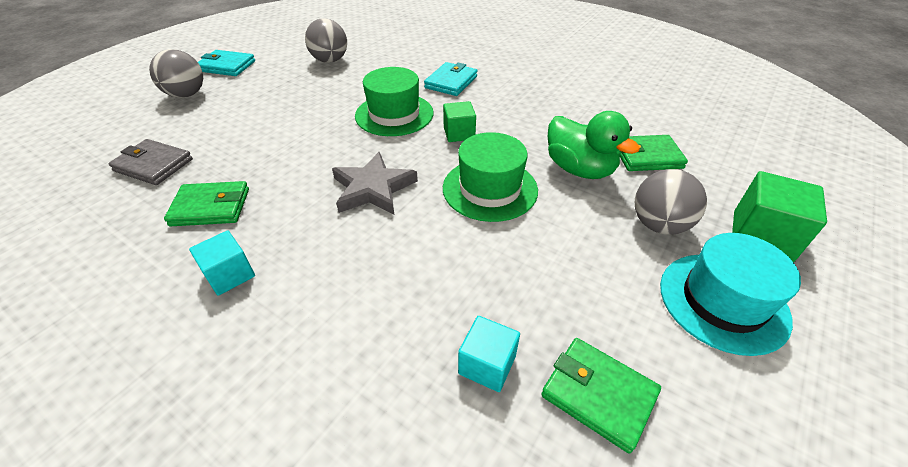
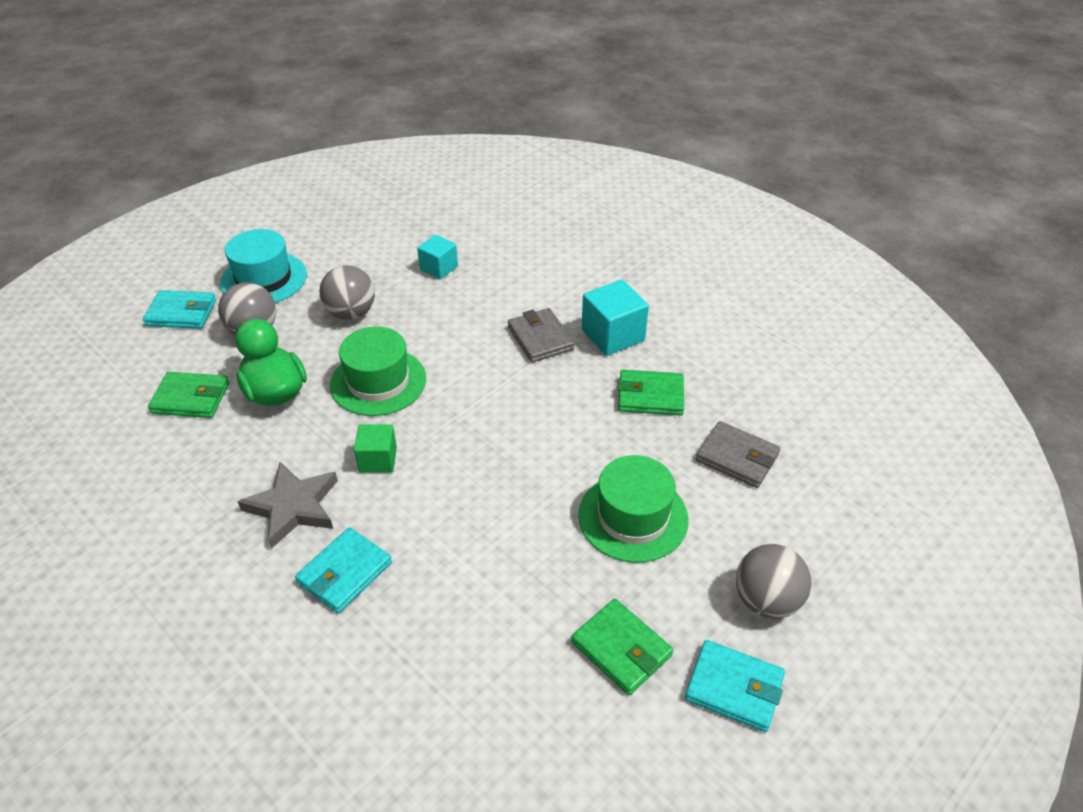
camera: 170 degrees left, 0 degrees up
(230, 275) = (613, 335): turquoise cube -> turquoise cube, size x1.56
(323, 258) = (540, 338): none -> grey wallet
(330, 60) = (540, 679): grey ball -> grey ball (351, 313)
(373, 188) = (493, 396): grey star -> grey star (293, 507)
(394, 114) = (450, 507): green hat -> green hat (633, 517)
(598, 394) = (382, 250): green wallet -> green wallet (621, 649)
(761, 236) = (181, 313): green cube -> turquoise wallet

